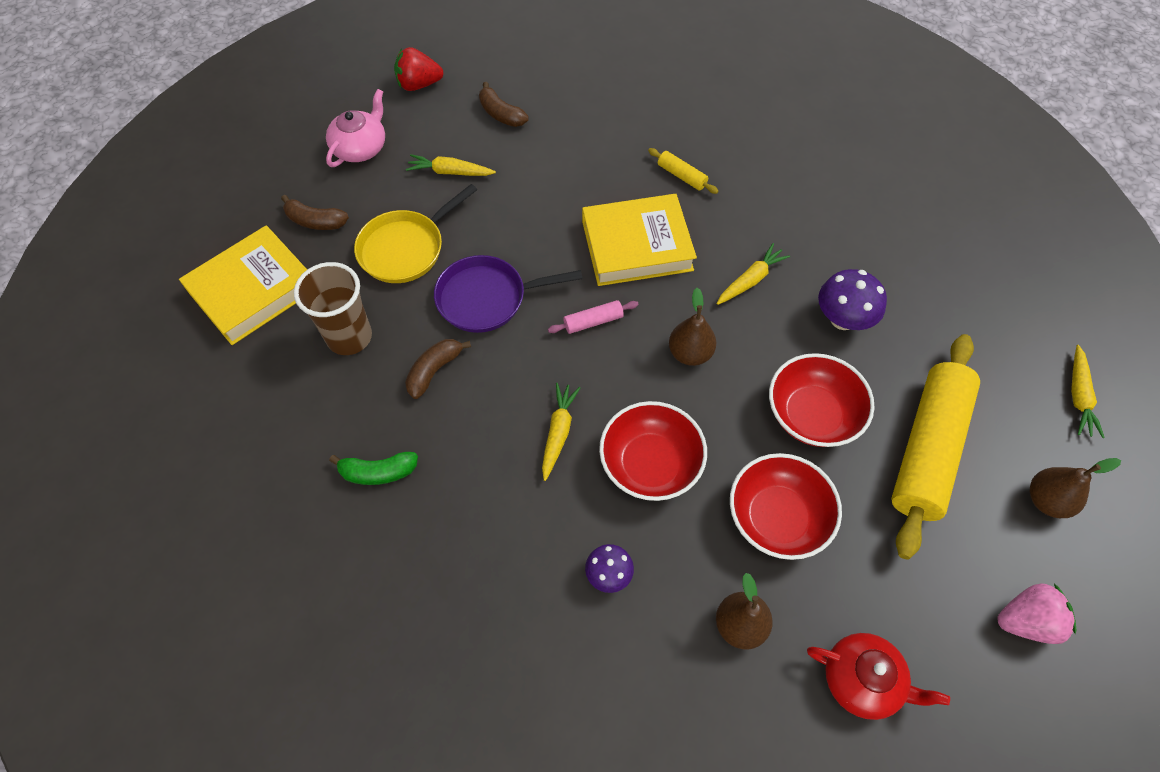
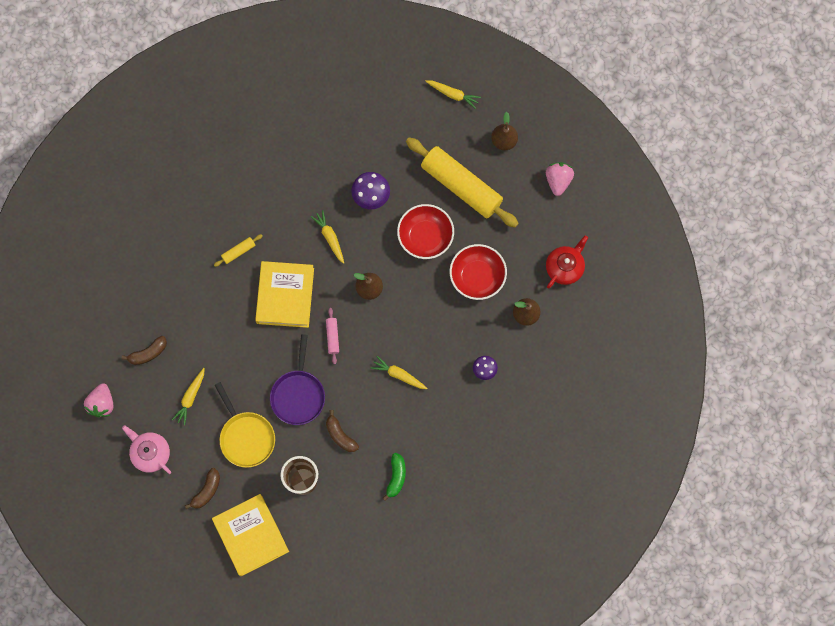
camera: 75 degrees left, 15 degrees up
(419, 85) = (102, 403): red strawberry -> pink strawberry
(650, 464) = (430, 331): red bowl -> none

